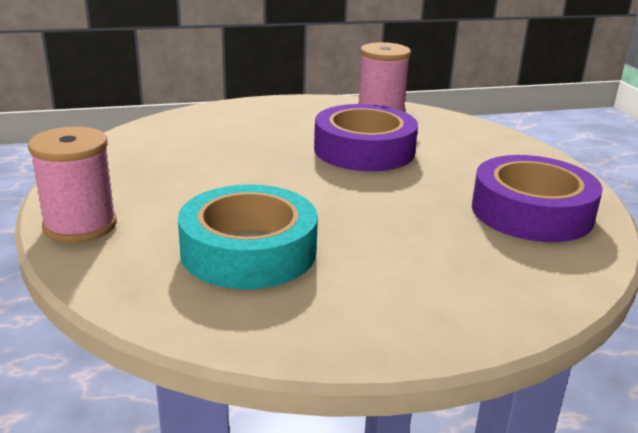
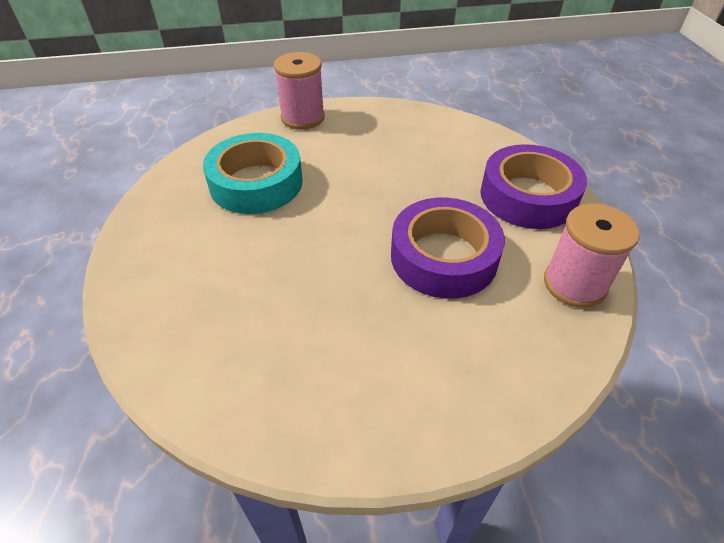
camera: 95 degrees right, 20 degrees up
(531, 212) = (290, 374): purple tape -> purple tape (528, 196)

